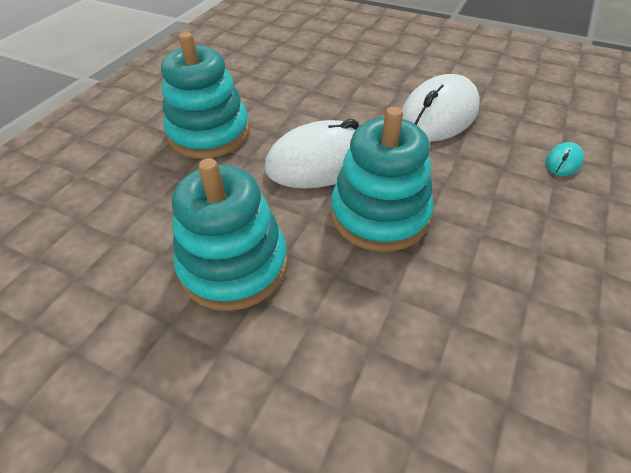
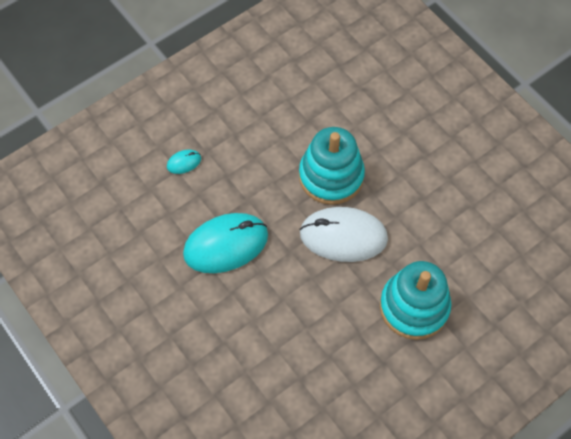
camera: 155 degrees left, 15 degrees up
(234, 265) = (431, 179): turquoise stacking toy -> none
(438, 115) = (226, 245): white mouse -> turquoise mouse

